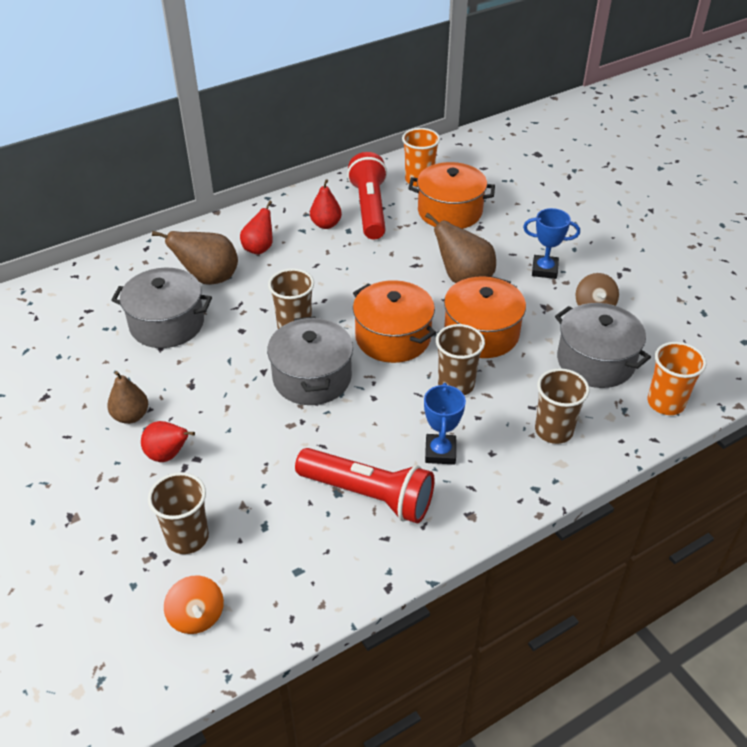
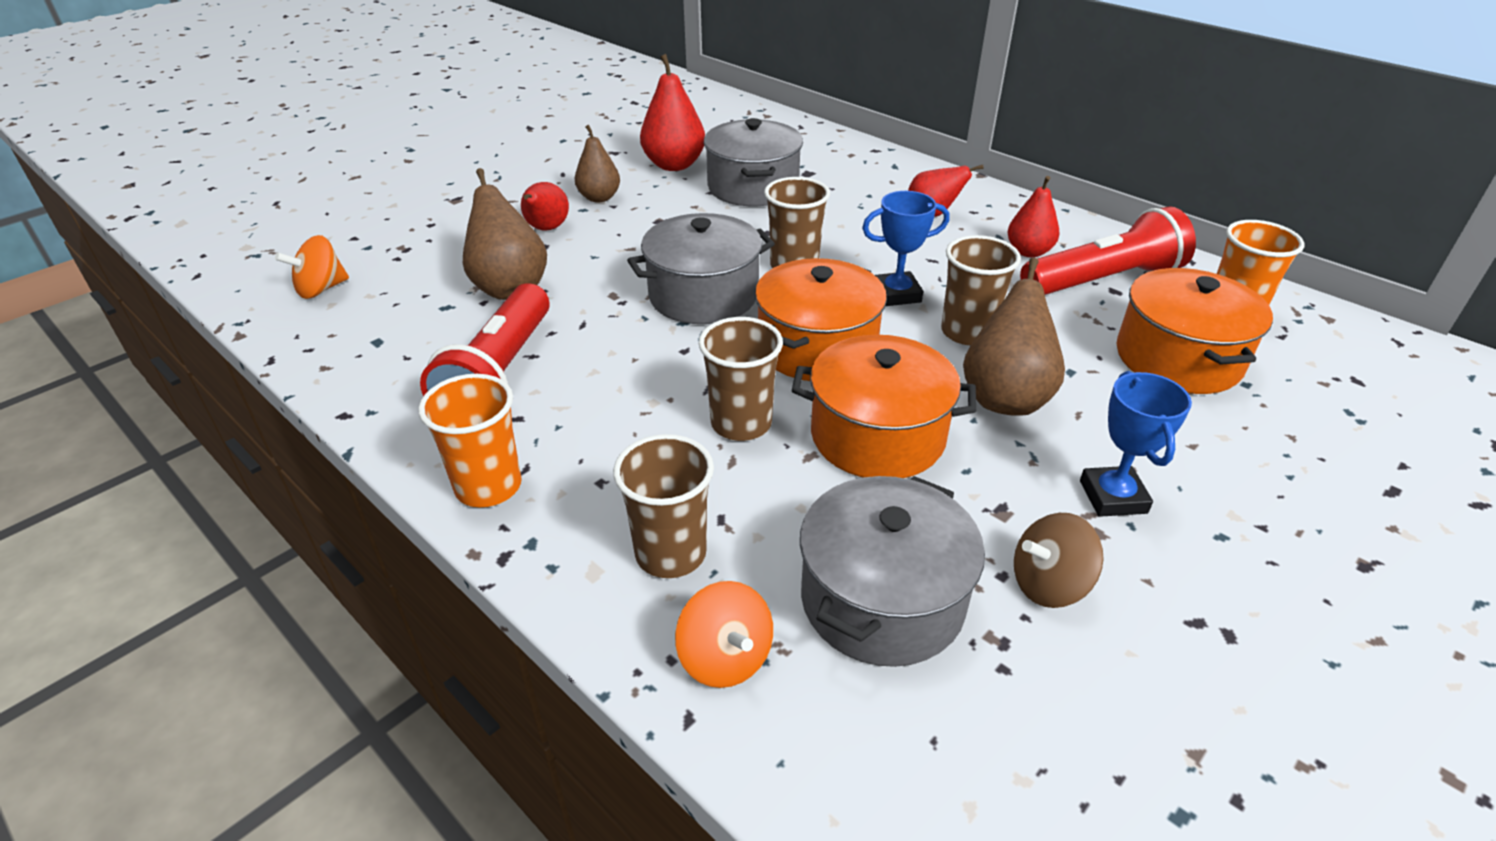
camera: 75 degrees right, 5 degrees down
(98, 362) = (674, 165): none -> red pear
(187, 537) = (428, 263): brown cup -> brown cup (967, 332)
(209, 278) = (848, 194): brown pear -> brown pear (510, 288)
(440, 452) = (591, 427): blue trophy -> blue trophy (897, 294)
(623, 421) = (725, 658): none -> orange spinning top
(665, 403) = (806, 736): orange cup -> orange cup (488, 486)

